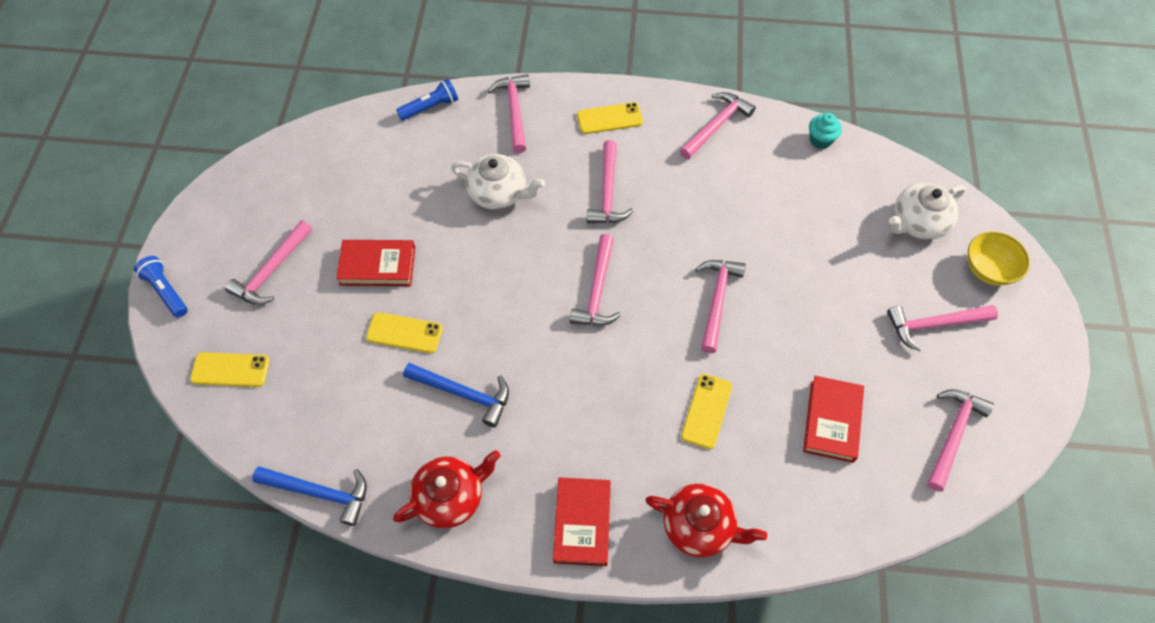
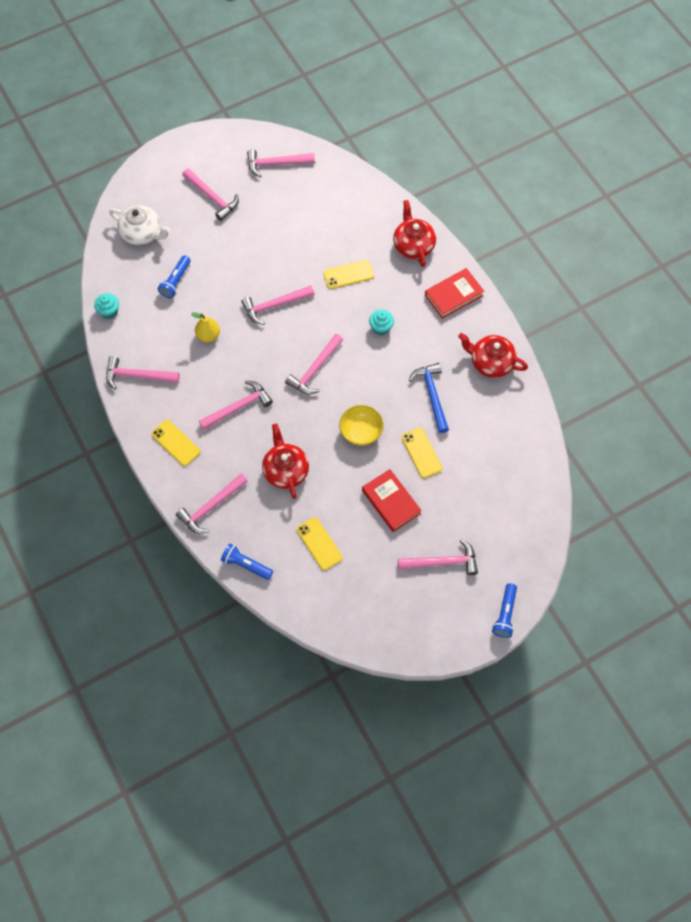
camera: 125 degrees left, 5 degrees up
(230, 370) = (518, 530): yellow phone -> yellow phone (319, 544)
(320, 493) = (541, 425): blue hammer -> none
(498, 193) = (285, 470): white teapot -> red teapot
(597, 290) = (314, 369): pink hammer -> pink hammer turned 150 degrees clockwise
(599, 398) = (381, 328): none -> turquoise cupcake
(722, 213) = (208, 335): none -> yellow pear
(822, 220) = (176, 281): none -> blue flashlight
(832, 421) = (309, 217): red book -> none
(988, 269) = (153, 187): yellow bowl -> yellow bowl (361, 432)

